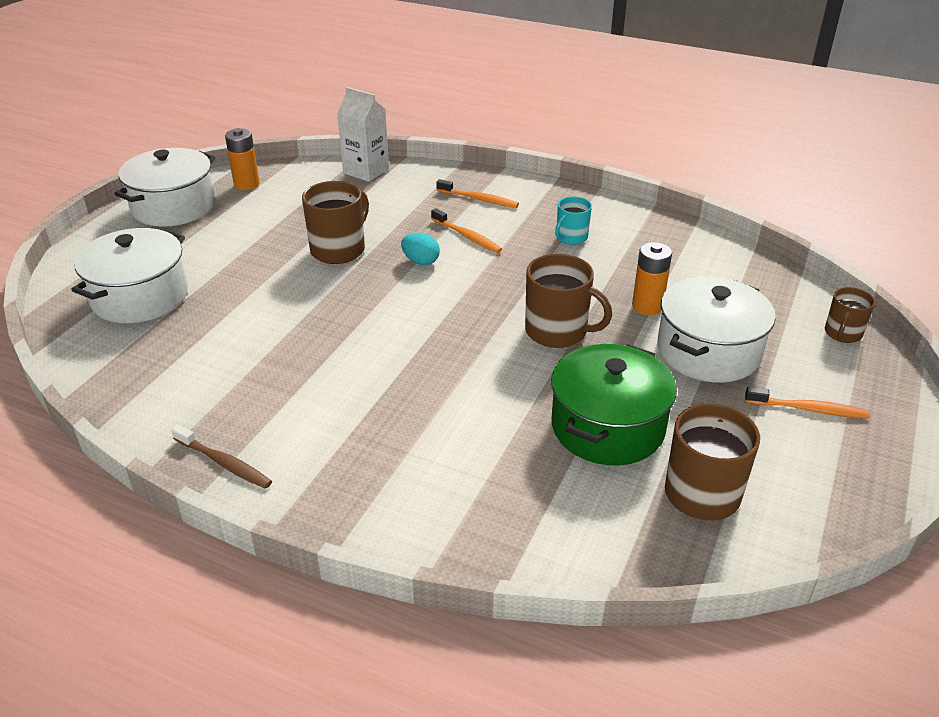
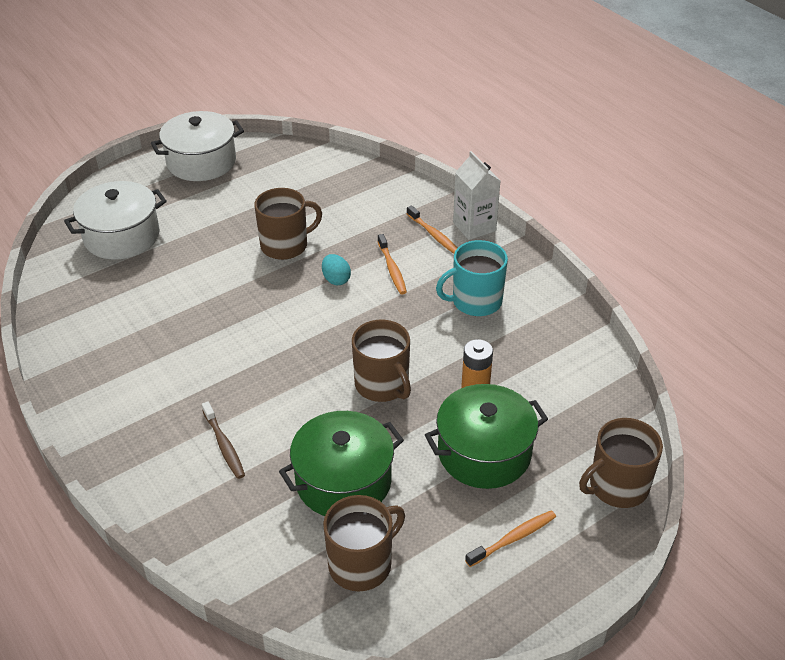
camera: 30 degrees right, 5 degrees up
(224, 463) = (75, 393): brown toothbrush -> brown toothbrush (224, 445)
(246, 184) = (268, 158): orange battery -> none
(366, 171) = (368, 175): white carton -> white carton (474, 227)
(571, 237) = (475, 301): turquoise mug -> turquoise mug, size x1.68
(708, 351) = (484, 453): white pot -> green pot
(808, 409) = (513, 538): orange toothbrush -> orange toothbrush turned 75 degrees counterclockwise
(842, 333) = (617, 486): brown mug -> brown mug, size x1.68

